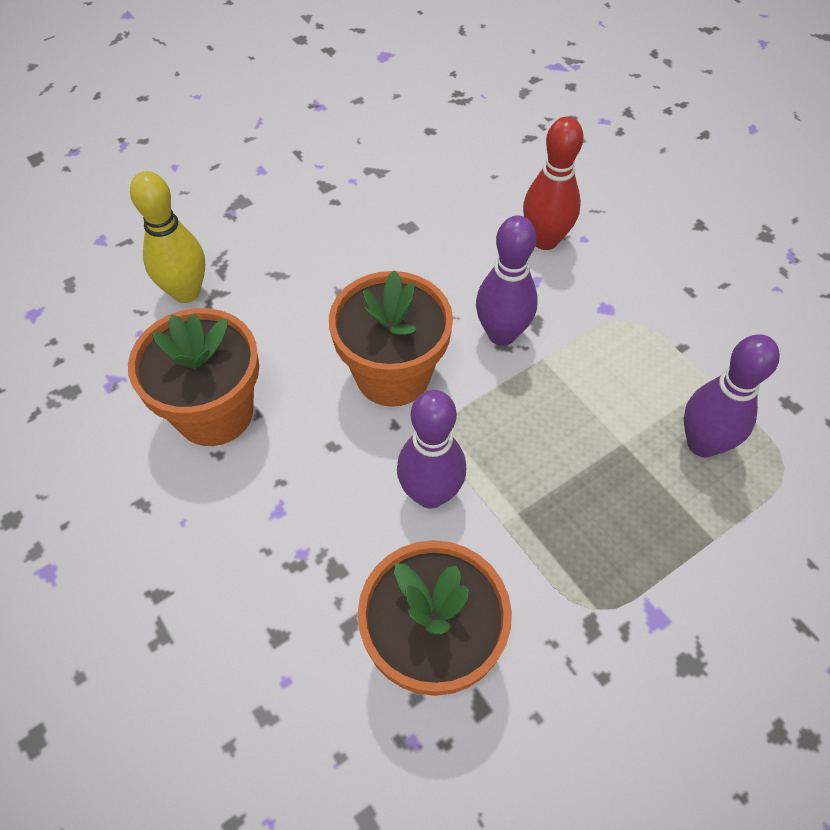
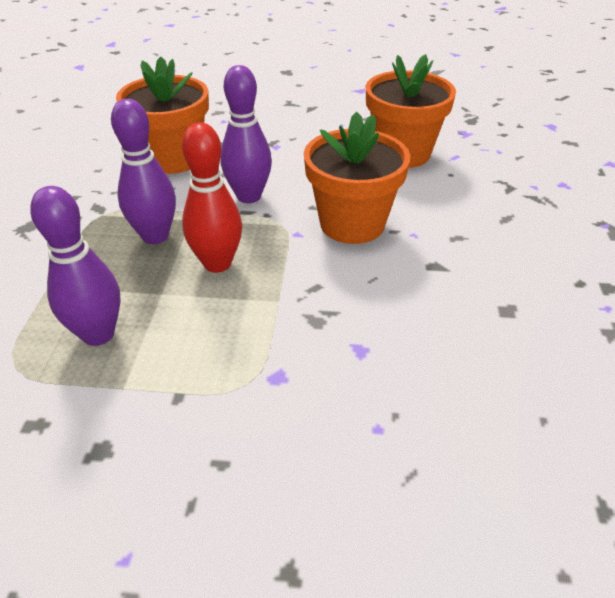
camera: 130 degrees right, 15 degrees down
(186, 292) = (522, 177): yellow bowling pin -> none
(501, 334) = (326, 293): purple bowling pin -> purple bowling pin (155, 236)
(545, 240) = (404, 393): red bowling pin -> red bowling pin (217, 263)

